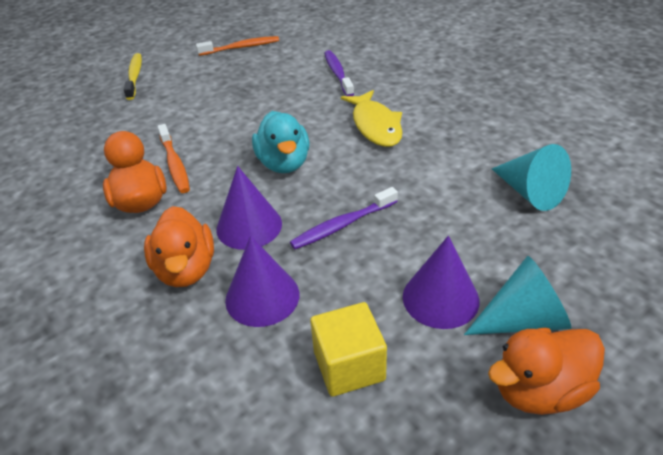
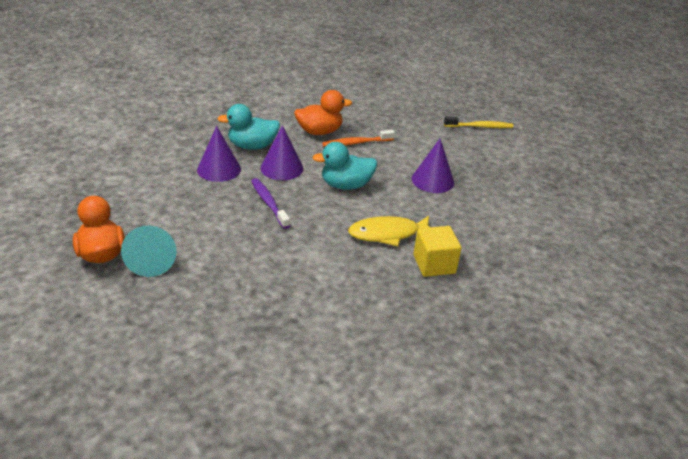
camera: 90 degrees right, 5 degrees down
(186, 269) = (252, 146): orange duck -> turquoise duck
(241, 47) = (532, 176): orange toothbrush -> none
(338, 74) = (480, 224): purple toothbrush -> none
(349, 366) = (156, 192): yellow cube -> yellow cube (434, 264)
(440, 298) = (186, 232): purple cone -> purple cone (432, 180)
(530, 192) = (272, 299): turquoise cone -> none

